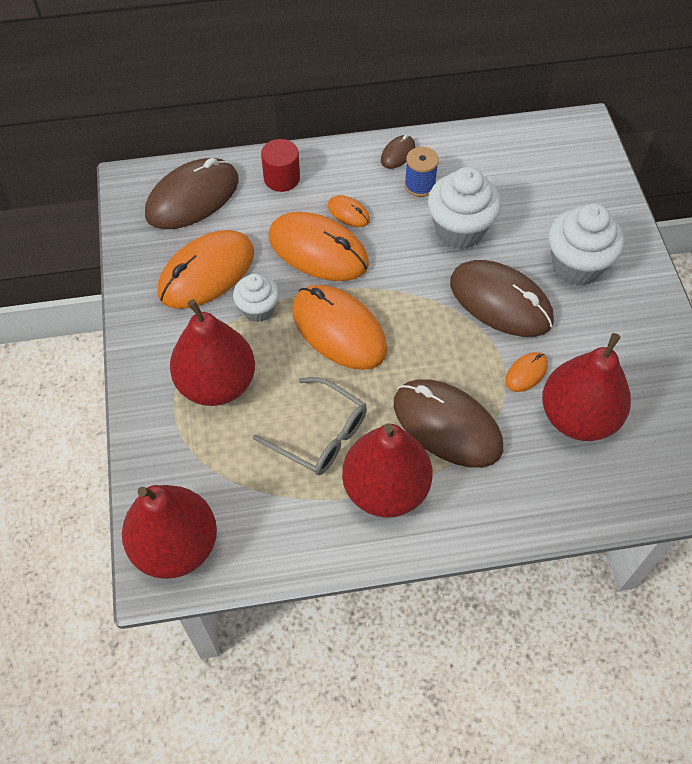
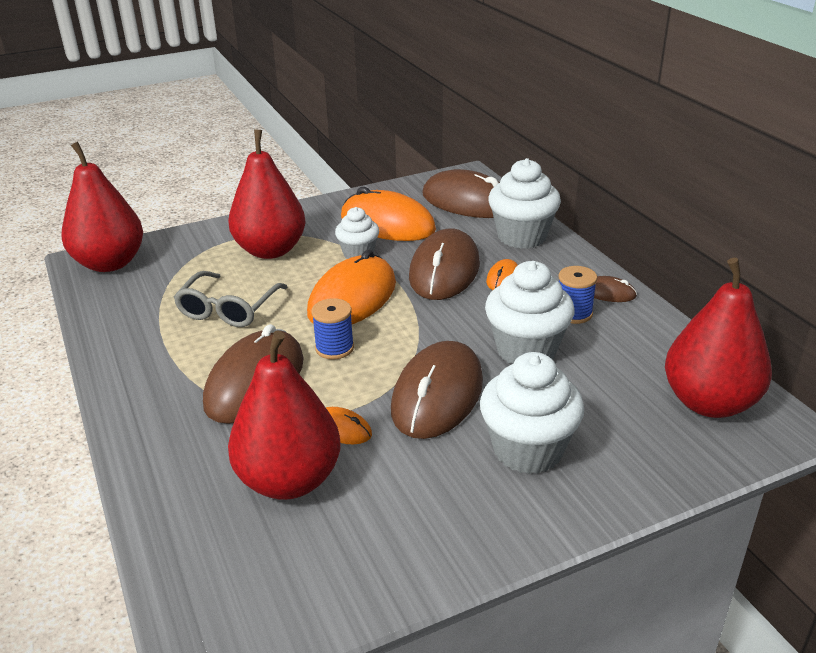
camera: 75 degrees right, 25 degrees down
(282, 178) = (522, 236): red cylinder -> white cupcake
(318, 250) = (444, 270): orange mouse -> brown mouse
(385, 489) = (173, 355): red pear -> red pear (709, 403)
(415, 358) = (334, 348): none -> blue spool

